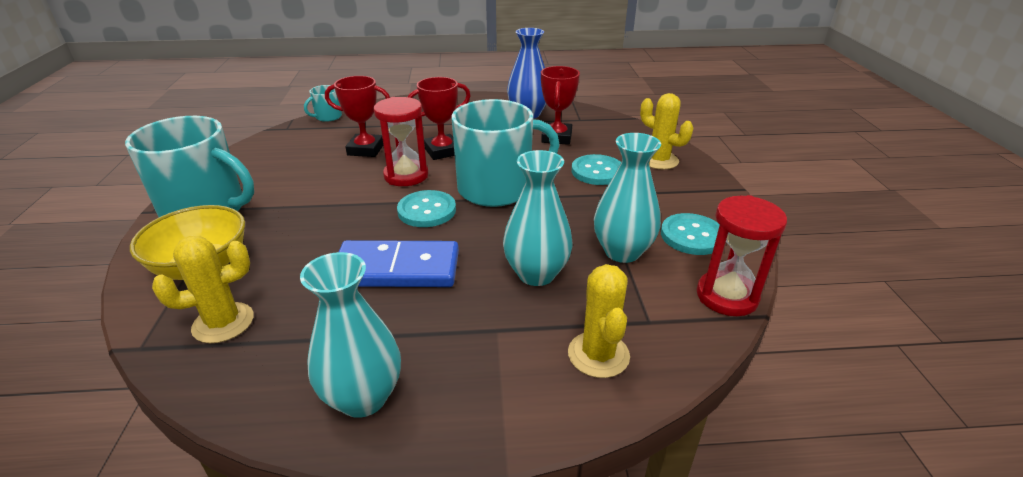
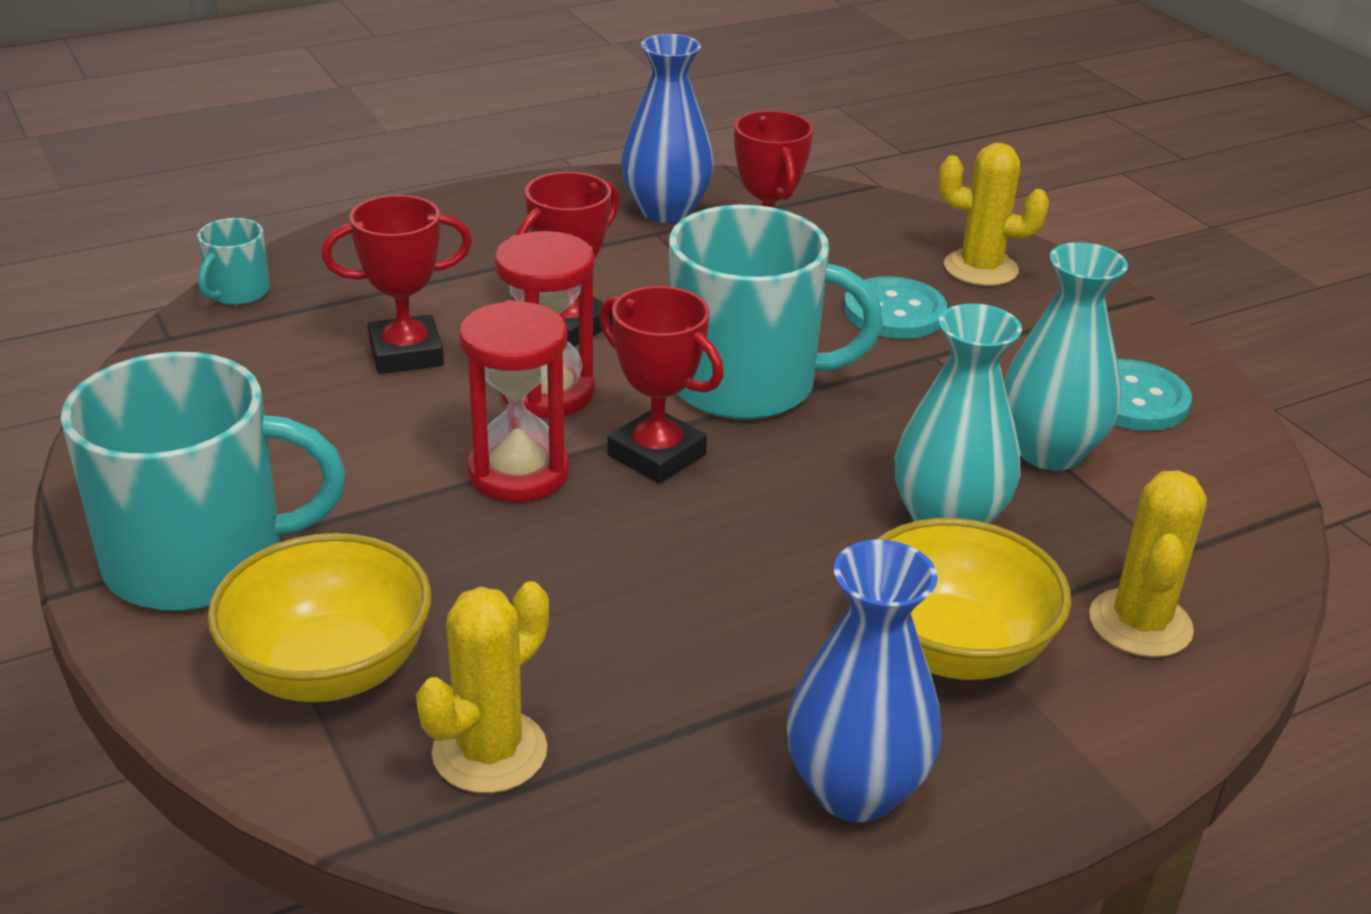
camera: 25 degrees left, 0 degrees up
(363, 397) = (855, 790): turquoise vase -> blue vase
(397, 269) = (707, 575): blue domino -> none
(427, 210) = (656, 455): turquoise button -> red trophy
(481, 338) = (952, 648): none -> yellow bowl
(497, 189) = (746, 383): turquoise mug -> turquoise mug turned 45 degrees clockwise
(598, 355) = (1140, 624): yellow cactus -> yellow cactus turned 45 degrees clockwise
(727, 296) = (1248, 486): red hourglass -> red hourglass (518, 473)

